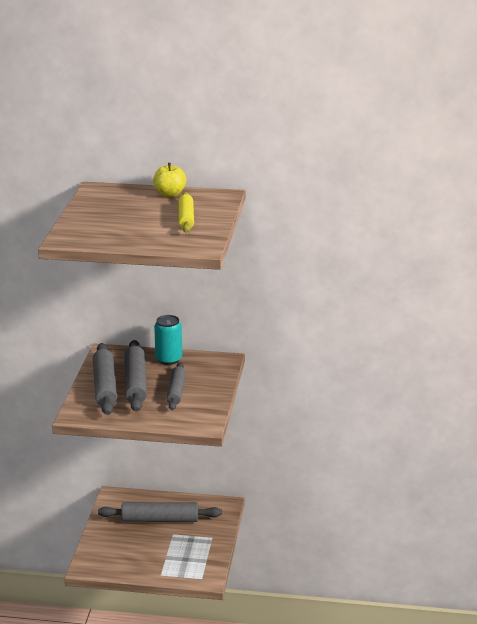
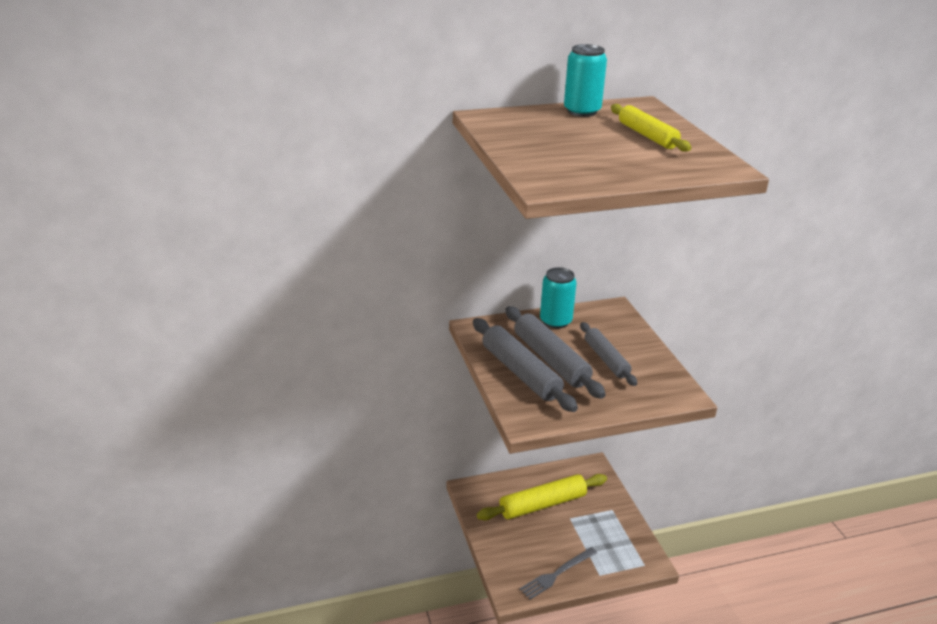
camera: 25 degrees left, 5 degrees up
(129, 565) = (557, 573): none -> grey fork
(160, 520) = (542, 504): grey rolling pin -> yellow rolling pin
(170, 194) = (582, 111): yellow apple -> turquoise can

